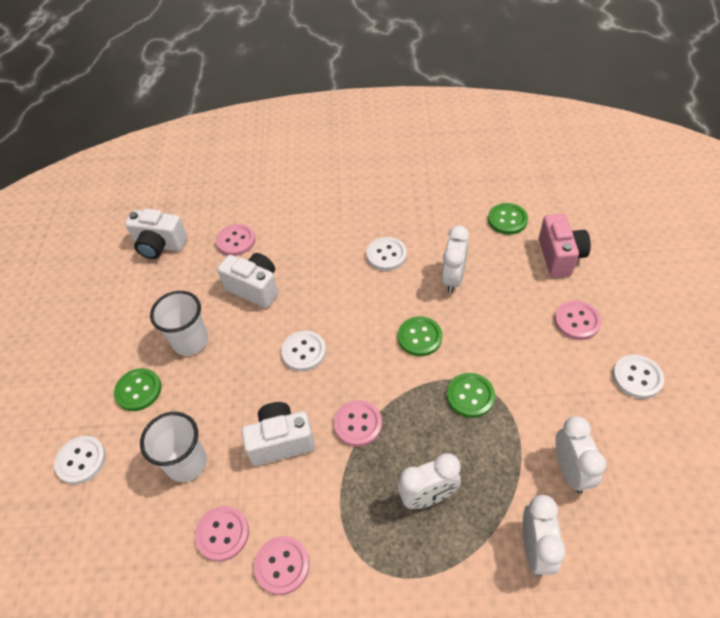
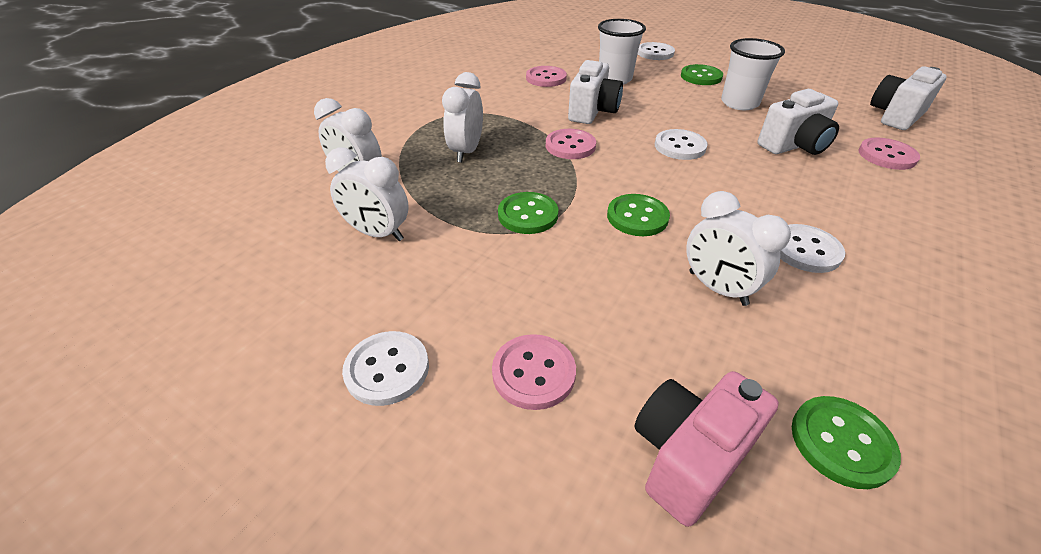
camera: 120 degrees right, 10 degrees down
(282, 565) = (498, 89): pink button -> none
(560, 257) = (688, 457): pink camera -> pink camera turned 105 degrees clockwise

